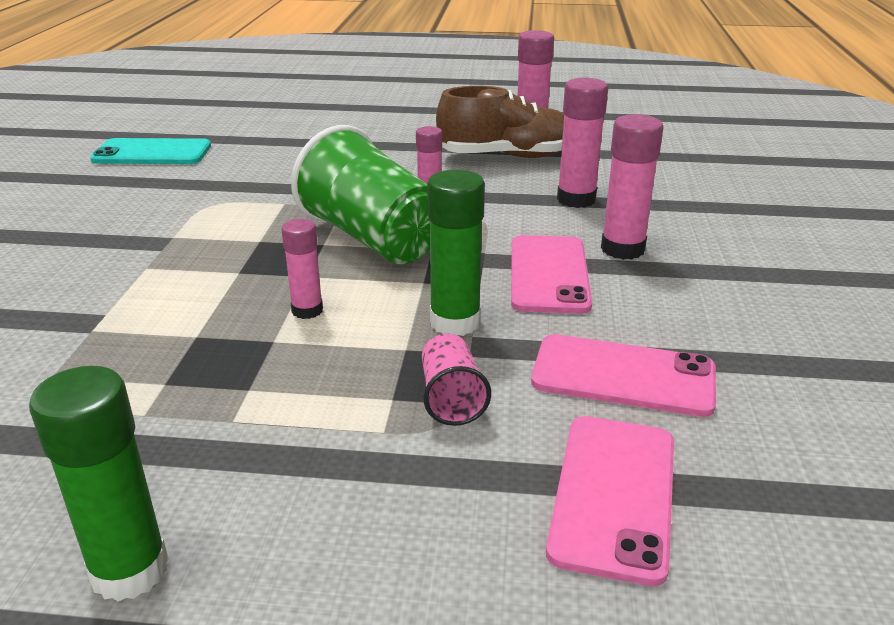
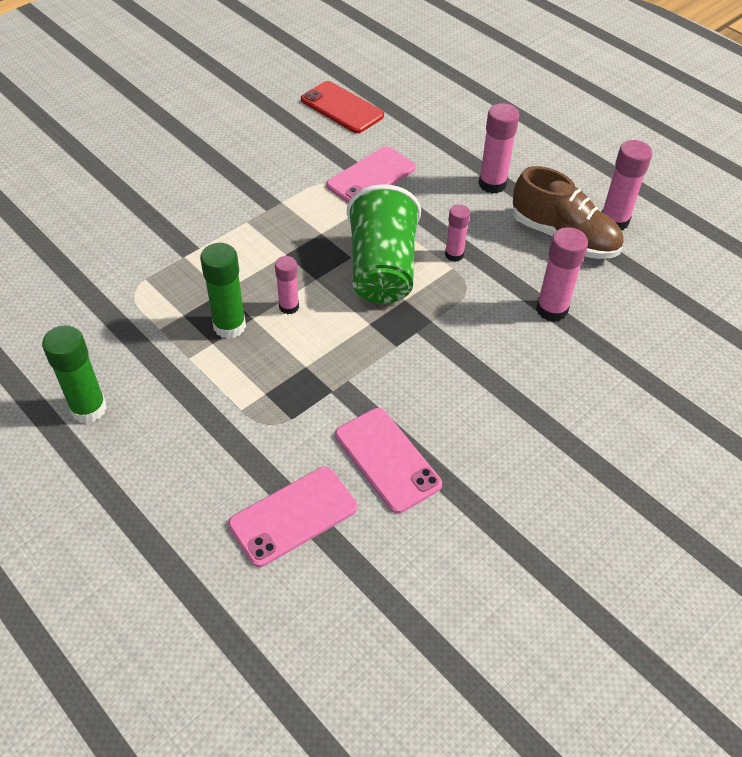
camera: 40 degrees right, 20 degrees up
(152, 153) = (342, 108): turquoise phone -> red phone
(451, 398) = (290, 412): pink cup -> none
(455, 322) = (350, 365): green glue stick -> green glue stick (229, 326)
(549, 274) = (445, 363): pink phone -> pink phone (371, 177)
(622, 249) = (518, 372): pink glue stick -> pink glue stick (492, 184)

